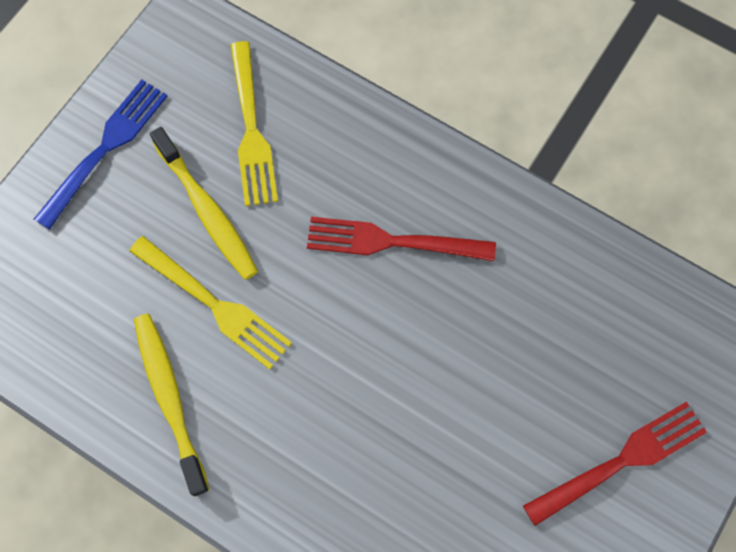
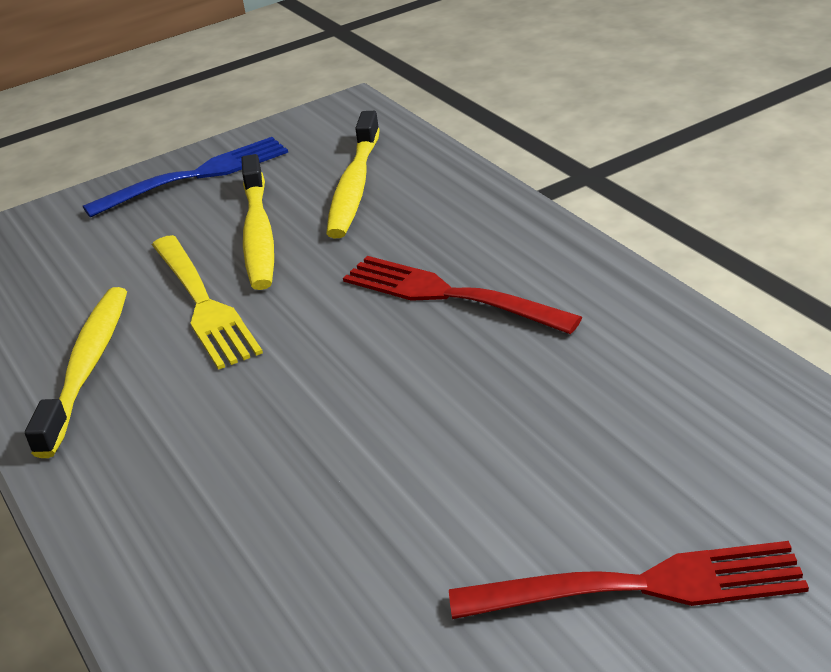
camera: 30 degrees right, 35 degrees down
(251, 128) = (354, 186): yellow fork -> yellow toothbrush

